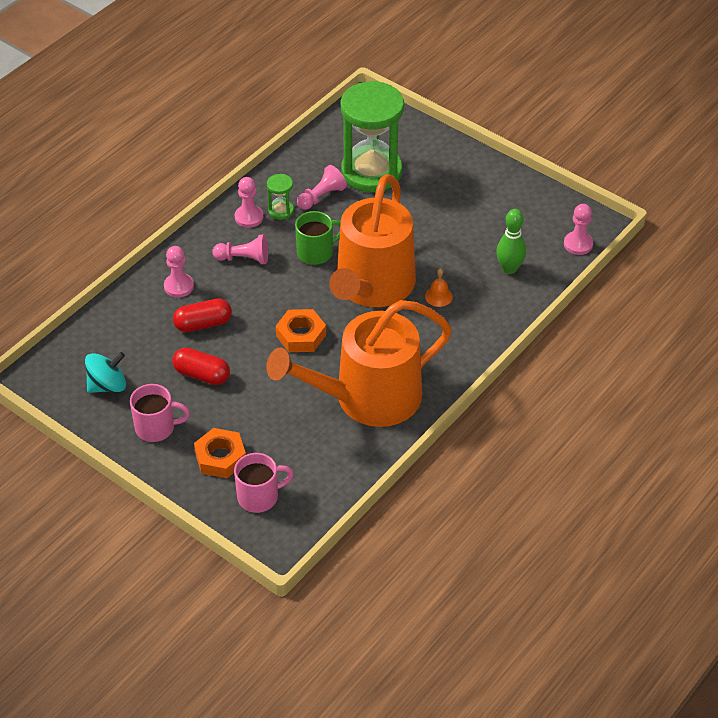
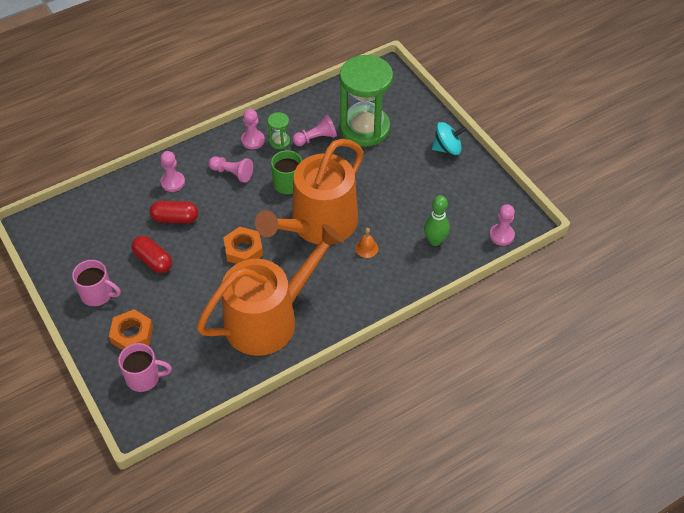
camera: 20 degrees right, 5 degrees up
(107, 385) = (80, 248): turquoise spinning top -> turquoise spinning top (447, 148)
(368, 398) = (269, 319): orange watering can -> orange watering can turned 150 degrees clockwise

